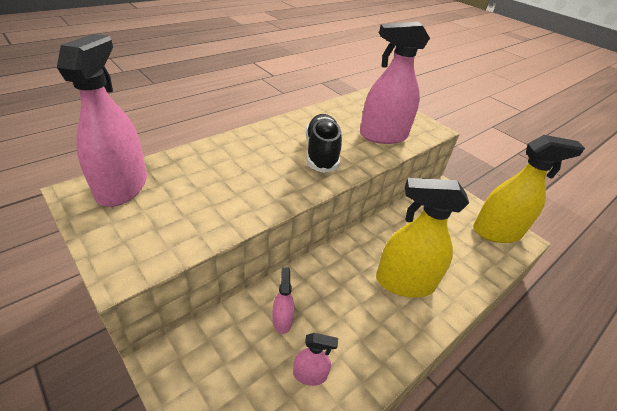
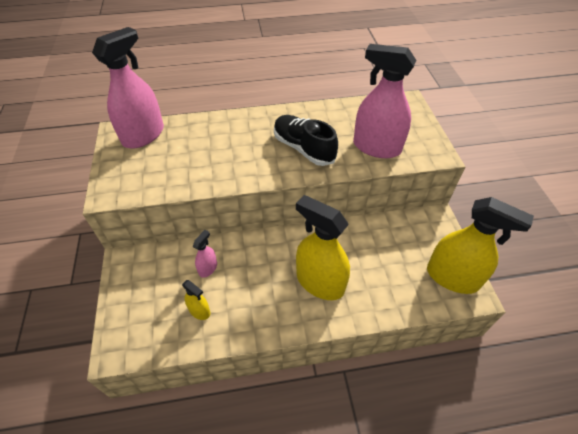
camera: 35 degrees right, 10 degrees up
(310, 374) = (199, 311): pink spray bottle -> yellow spray bottle
(321, 153) = (303, 148): black shoe -> black shoe turned 75 degrees counterclockwise

